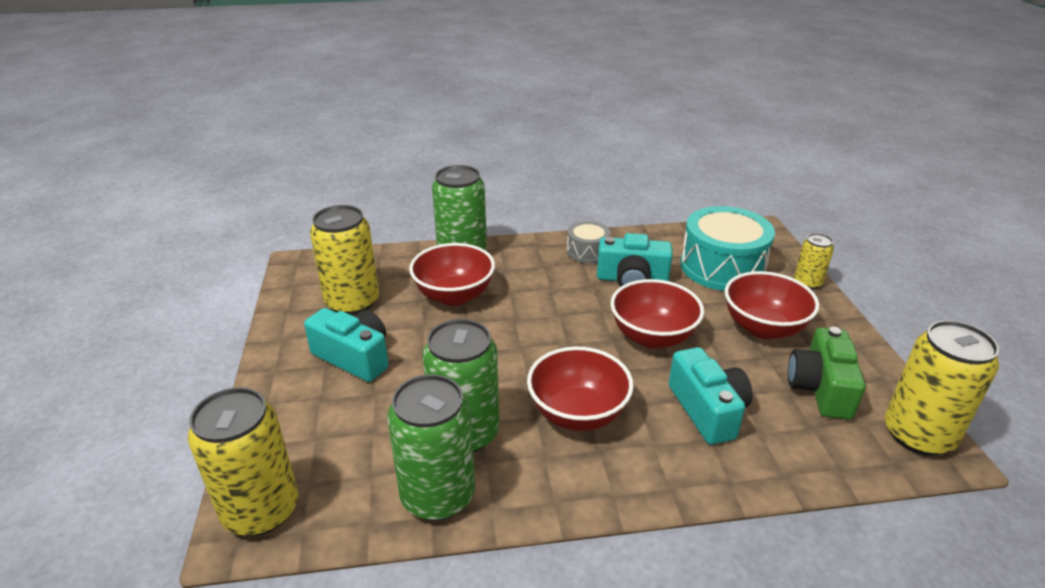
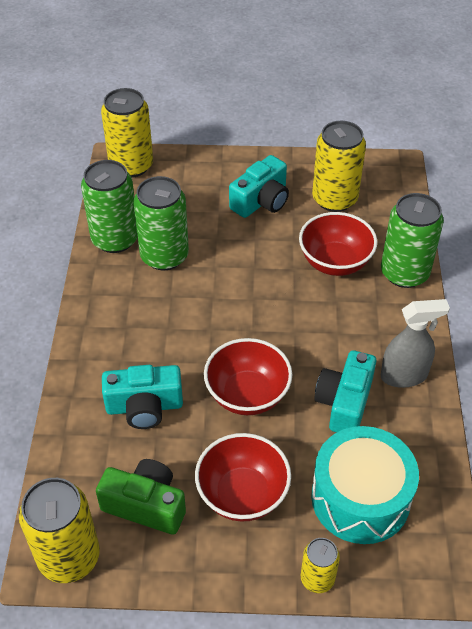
camera: 100 degrees right, 15 degrees up
(578, 414) = (165, 321): red bowl -> none
(587, 251) = (404, 375): grey drum -> grey spray bottle

